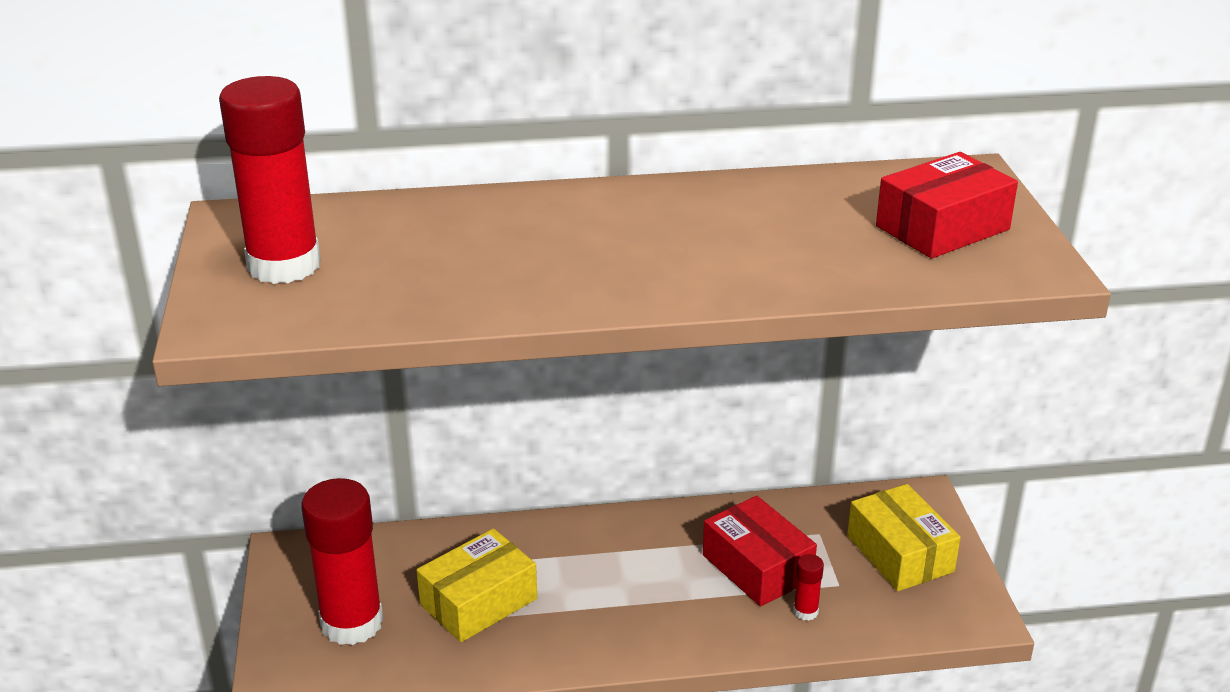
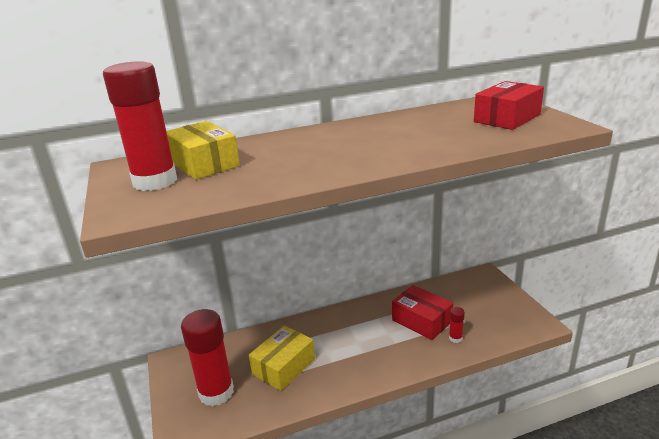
camera: 10 degrees left, 5 degrees down
(899, 554) = (487, 301): yellow box -> yellow box (204, 164)

